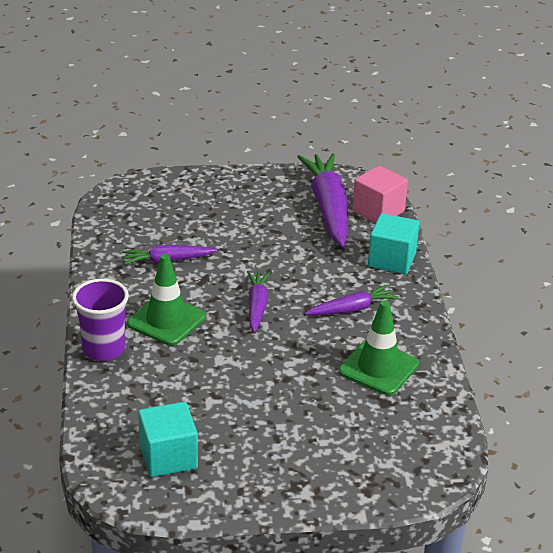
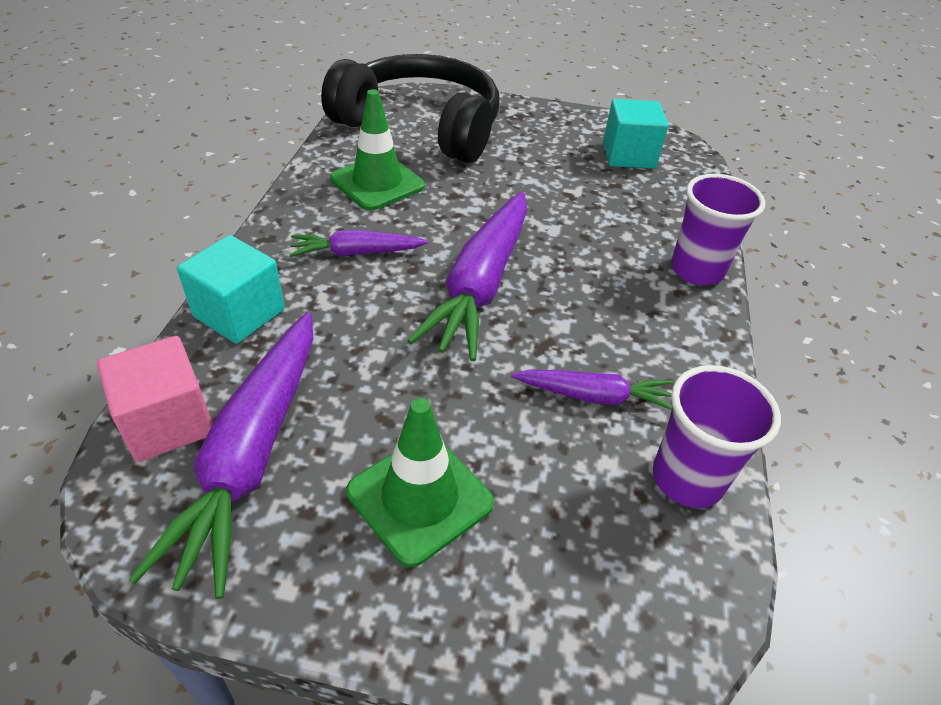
camera: 165 degrees left, 10 degrees up
(114, 236) = (687, 479): none -> purple cup
(166, 320) = (611, 291): green traffic cone -> green traffic cone (420, 497)
(257, 306) = (481, 284): purple carrot -> purple carrot, size x1.86
(384, 442) = (421, 126): none -> black headphones

